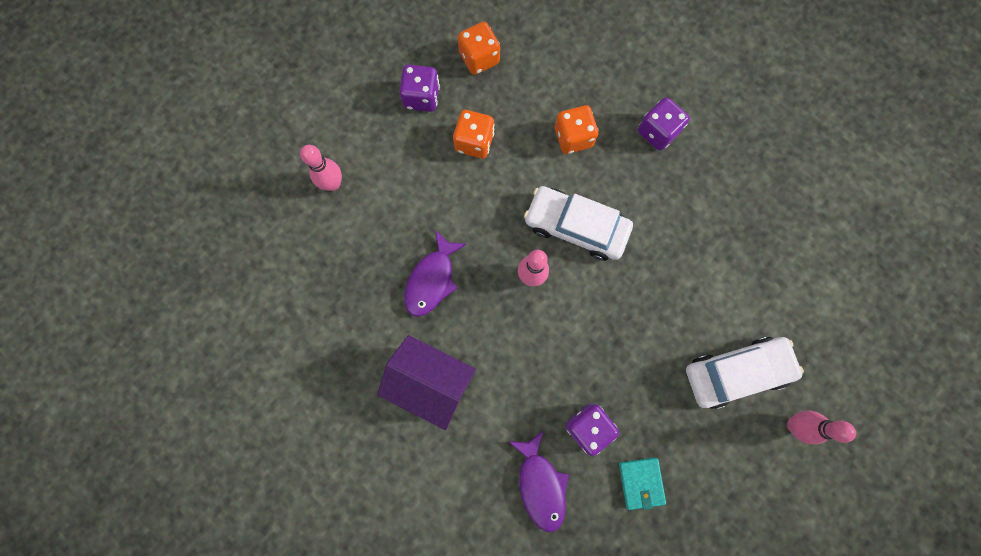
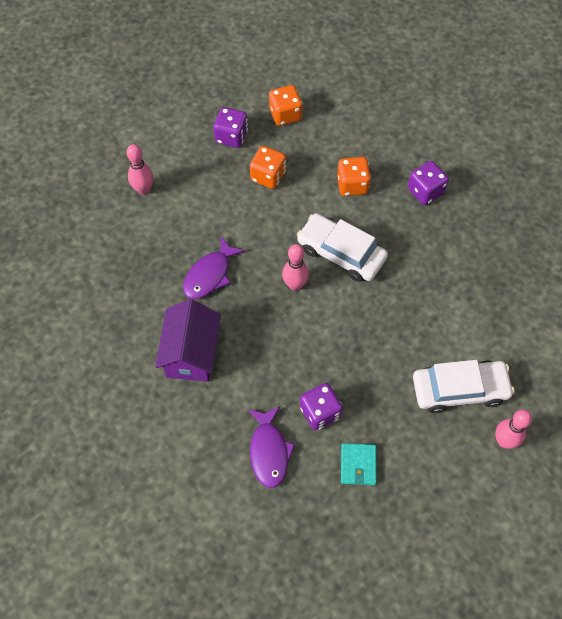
camera: 10 degrees right, 15 degrees down
(431, 381) = (191, 353): purple house -> purple house turned 60 degrees clockwise

